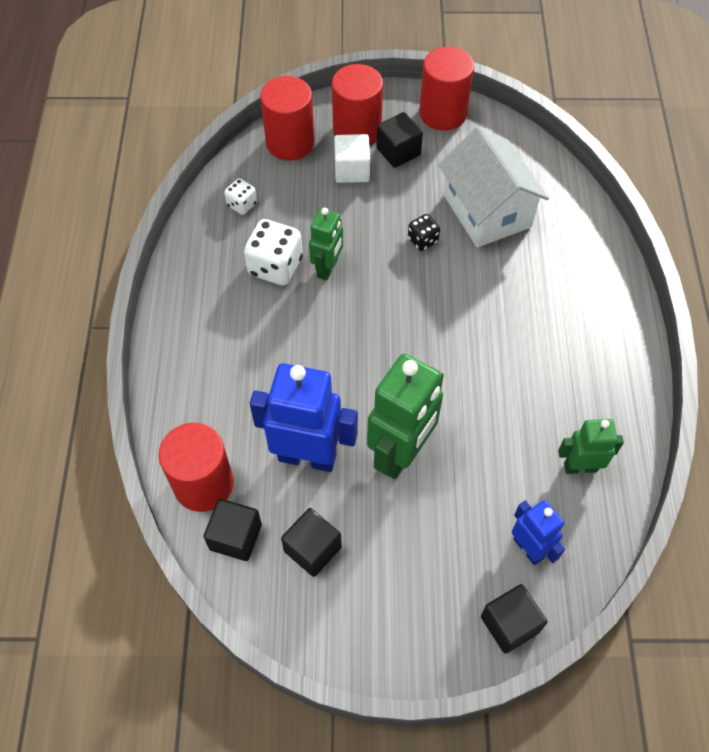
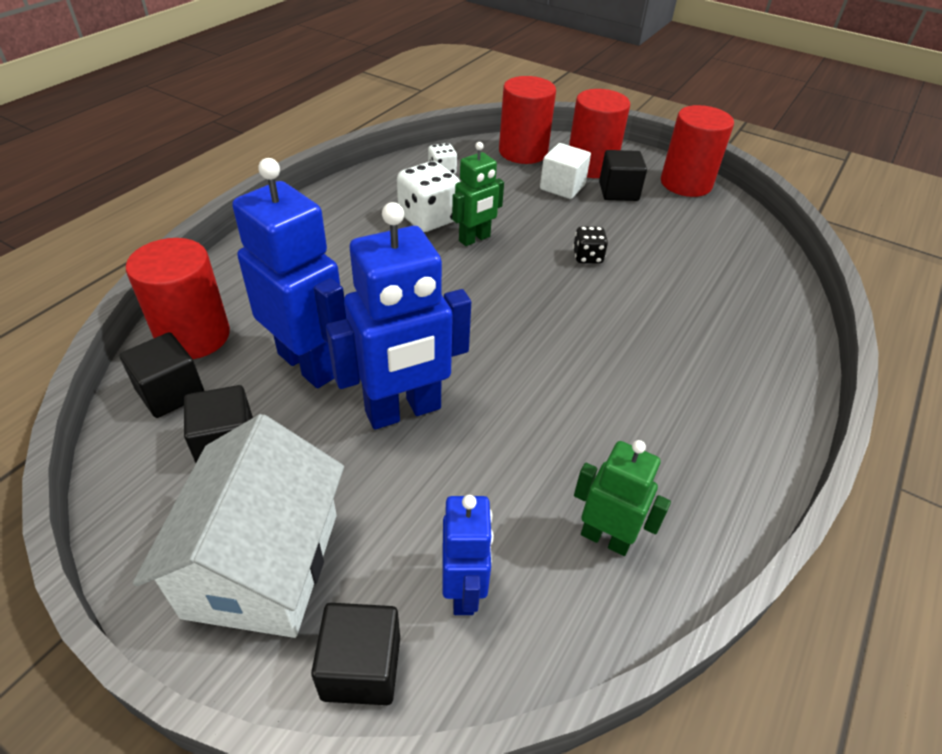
camera: 30 degrees right, 15 degrees down
(401, 453) = (403, 411): green robot -> blue robot
(487, 211) = (675, 263): white house -> white house (263, 564)

